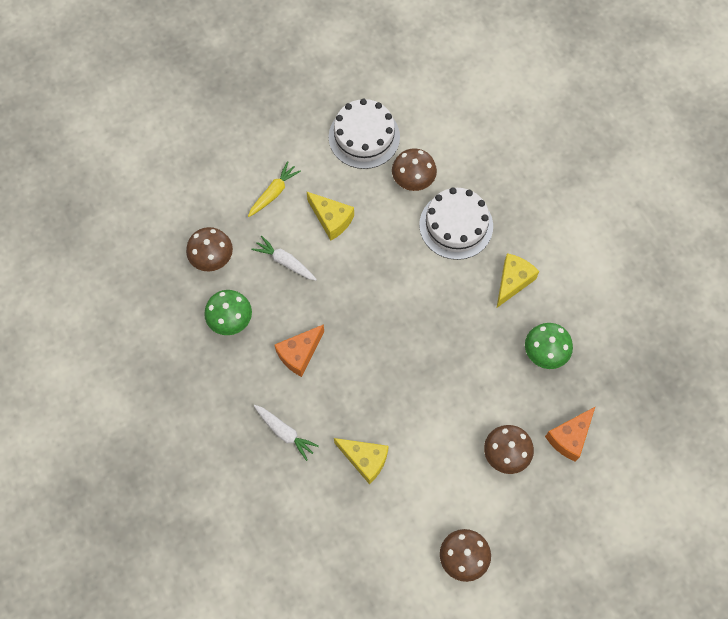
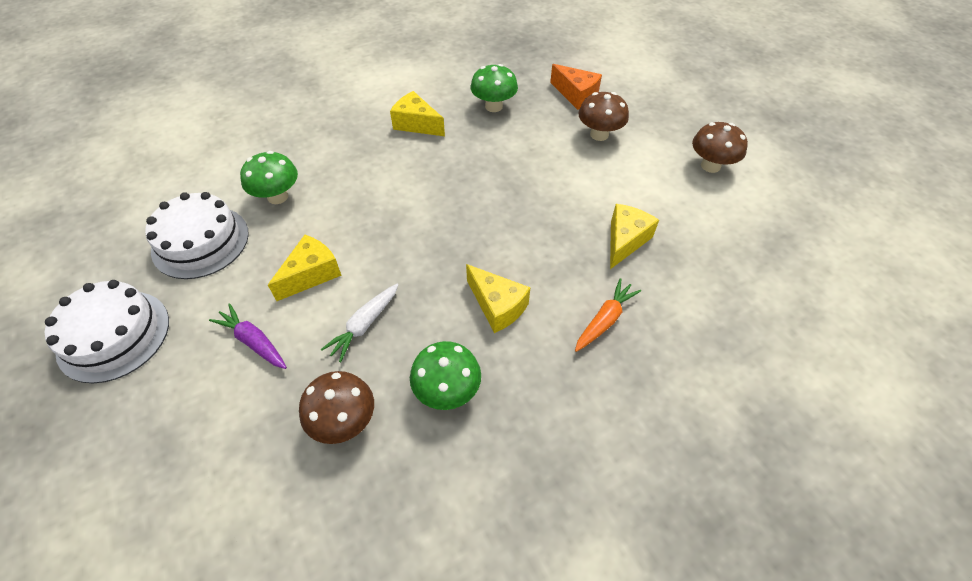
camera: 90 degrees left, 15 degrees down
(273, 193) = (253, 341): yellow carrot -> purple carrot
(285, 432) = (604, 320): white carrot -> orange carrot
(299, 354) = (497, 306): orange cheese -> yellow cheese
(413, 180) = (277, 197): brown mushroom -> green mushroom
(456, 225) = (344, 163): white cake -> white cake (114, 335)

